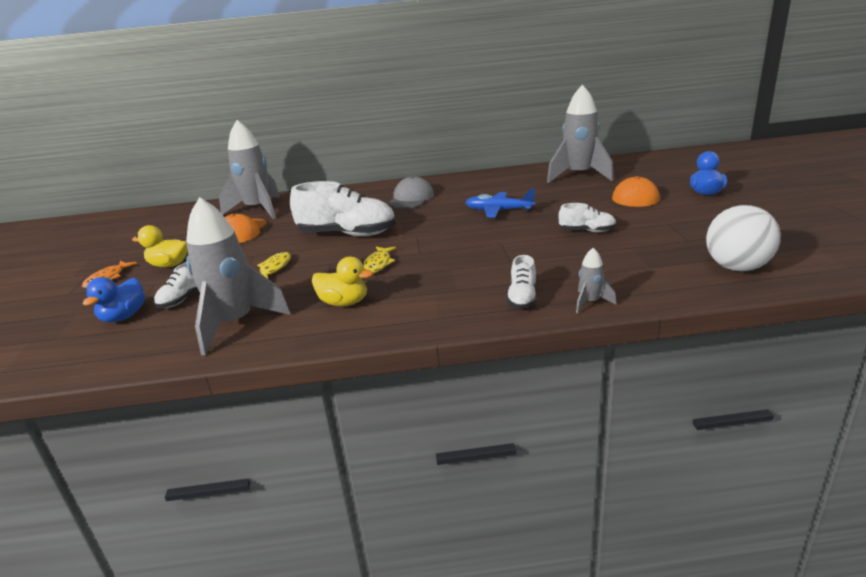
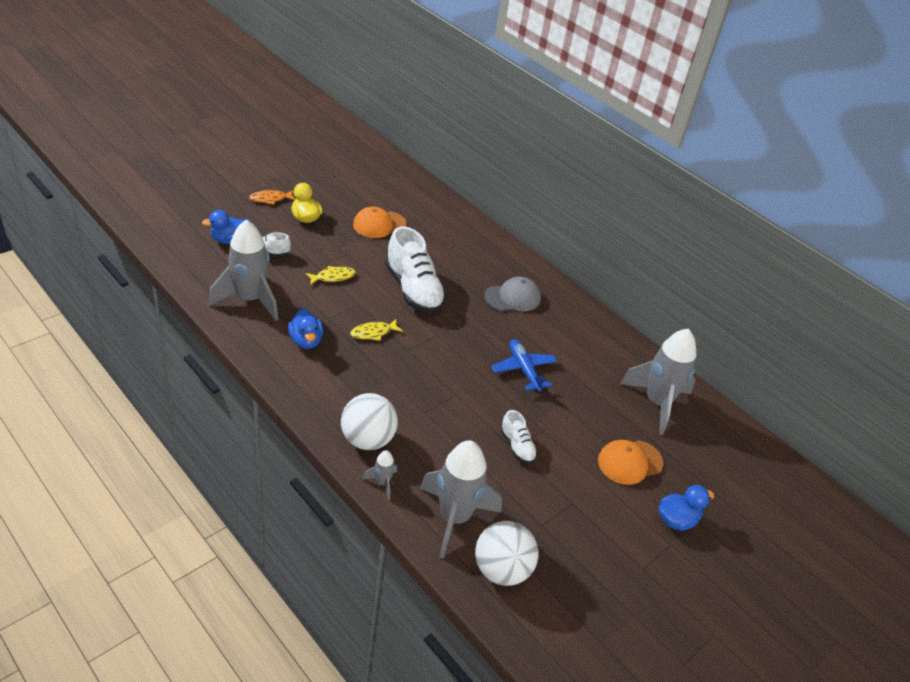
camera: 45 degrees right, 15 degrees up
(258, 210) = (425, 211): grey rocket -> grey rocket (454, 517)
(344, 302) = (306, 341): yellow duck -> blue duck
(522, 298) = (367, 439): white shoe -> white ball

